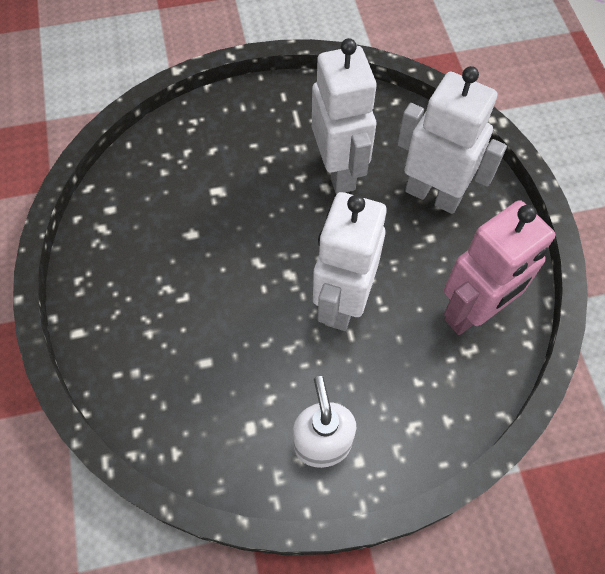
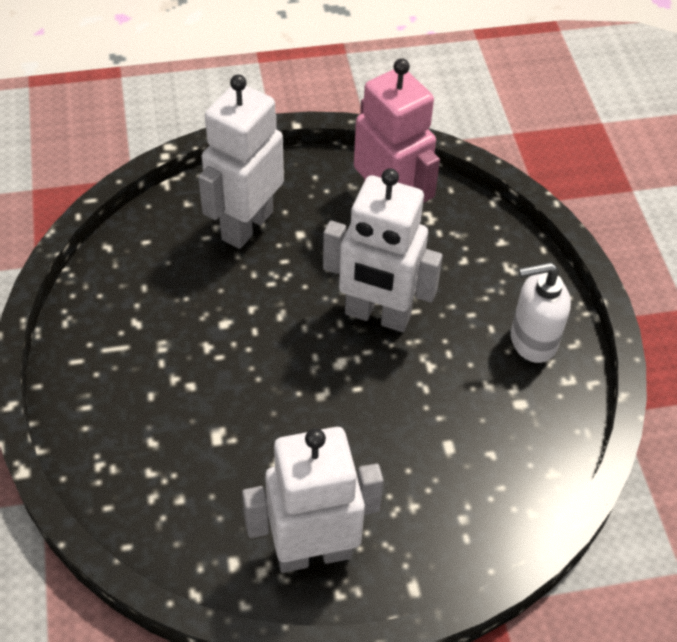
camera: 90 degrees left, 10 degrees down
(339, 171) = (204, 308): white robot -> white robot (313, 552)

